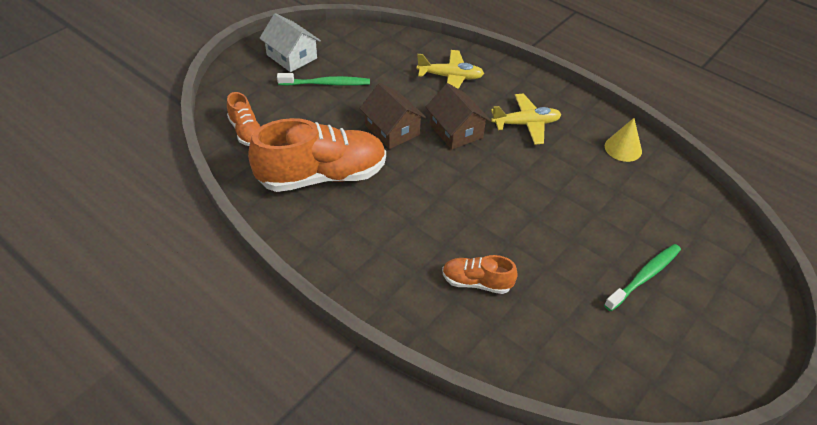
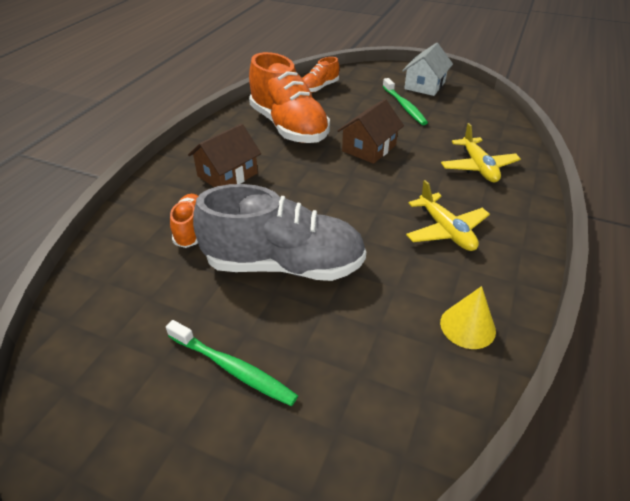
camera: 75 degrees right, 5 degrees down
(456, 131) = (395, 184): brown house -> brown house (227, 175)
(542, 226) = (284, 265): none -> grey shoe

